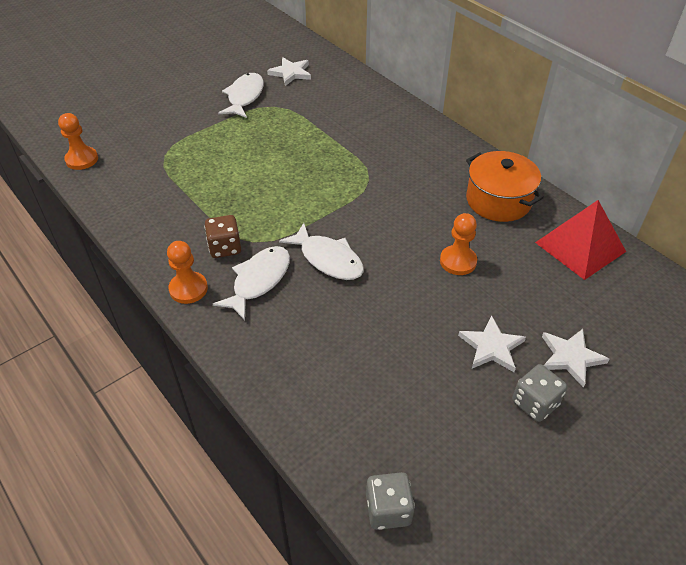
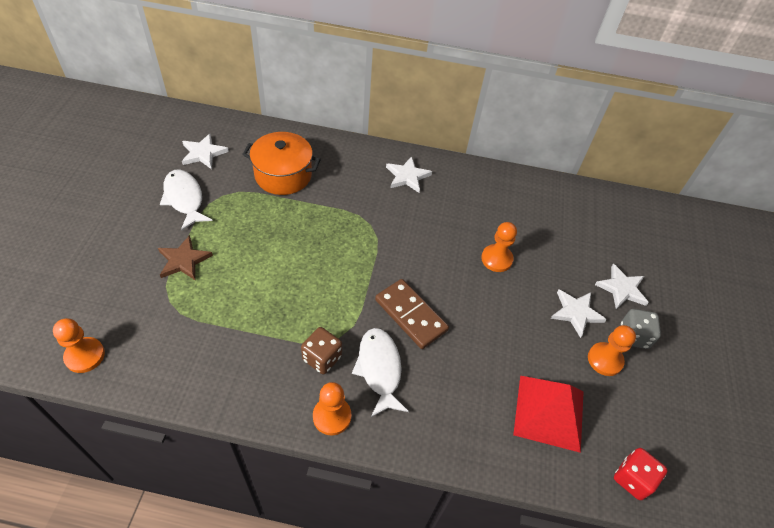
camera: 45 degrees left, 5 degrees up
(201, 135) = (184, 260): none -> brown star
(328, 259) = (411, 315): white fish -> brown domino
(388, 510) = (632, 479): grey dice -> red dice
(444, 159) = (407, 176): none -> white star
(476, 401) = (605, 360): none -> orange pawn
(498, 200) = (475, 192): orange pot -> orange pot (283, 175)
(580, 247) = (554, 201): red pyramid -> red pyramid (549, 412)

